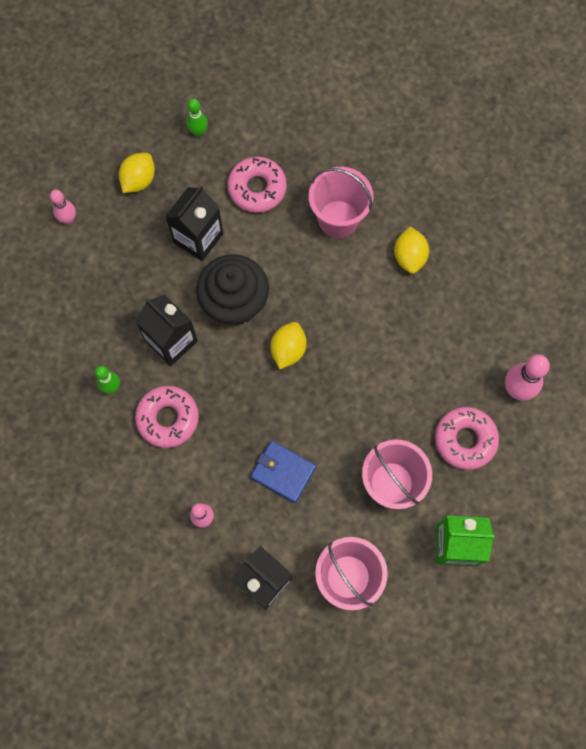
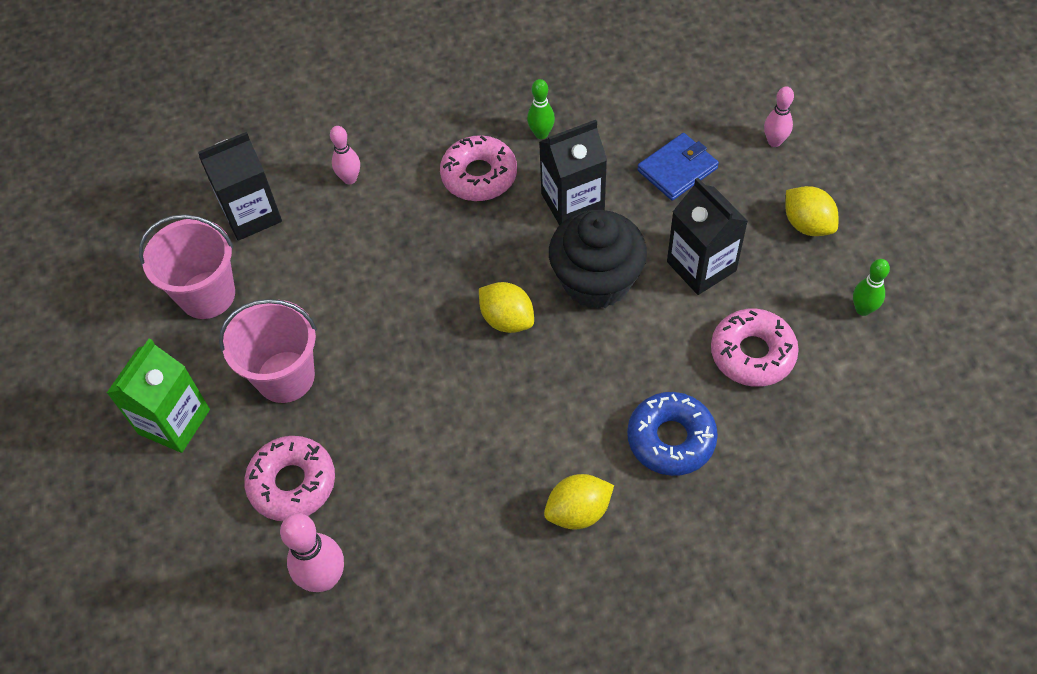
camera: 115 degrees right, 15 degrees down
(283, 472) = (359, 268): blue wallet -> blue wallet (677, 169)
(338, 219) = (671, 439): pink bucket -> blue donut
(409, 257) = (578, 511): yellow lemon -> yellow lemon turned 45 degrees counterclockwise

